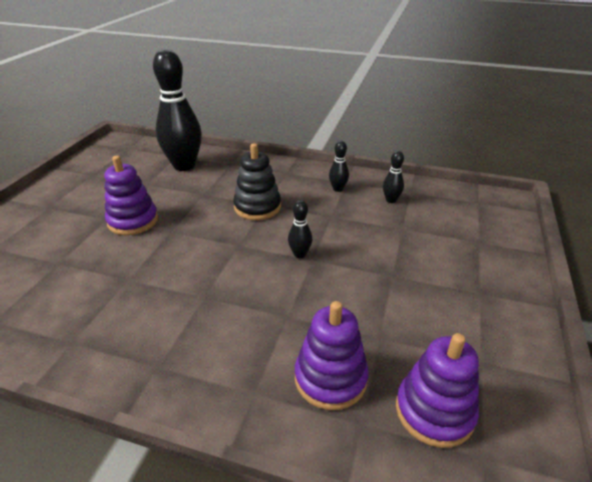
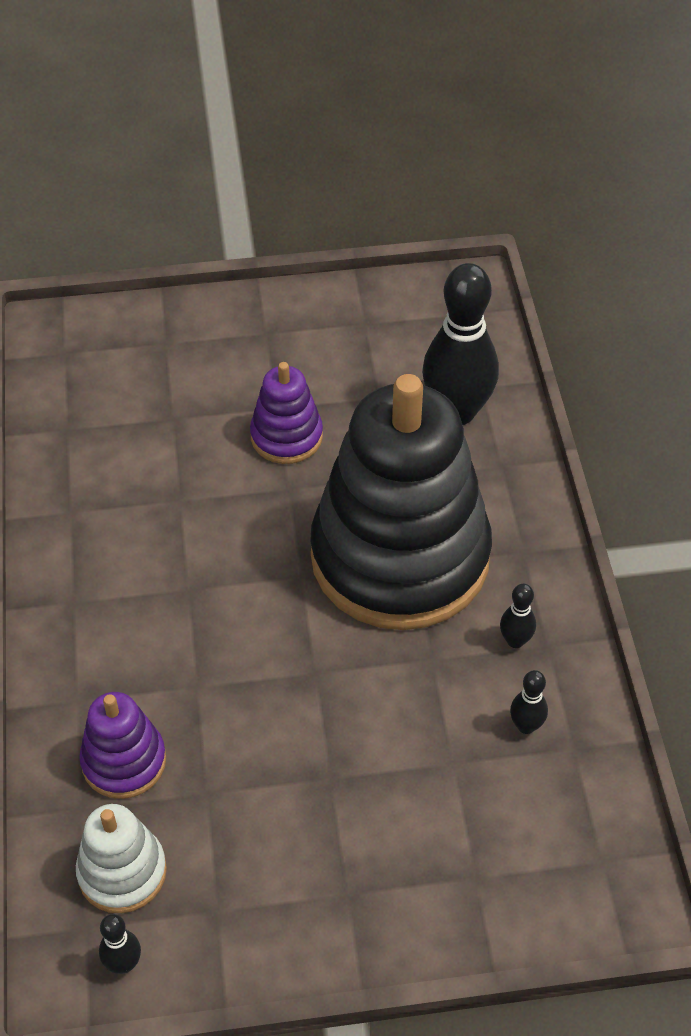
camera: 65 degrees right, 15 degrees up
(257, 207) = (400, 557): black stacking toy -> black stacking toy, size x2.32
(300, 254) = (317, 653): black bowling pin -> black bowling pin (123, 964)
(434, 411) = (122, 872): purple stacking toy -> white stacking toy

